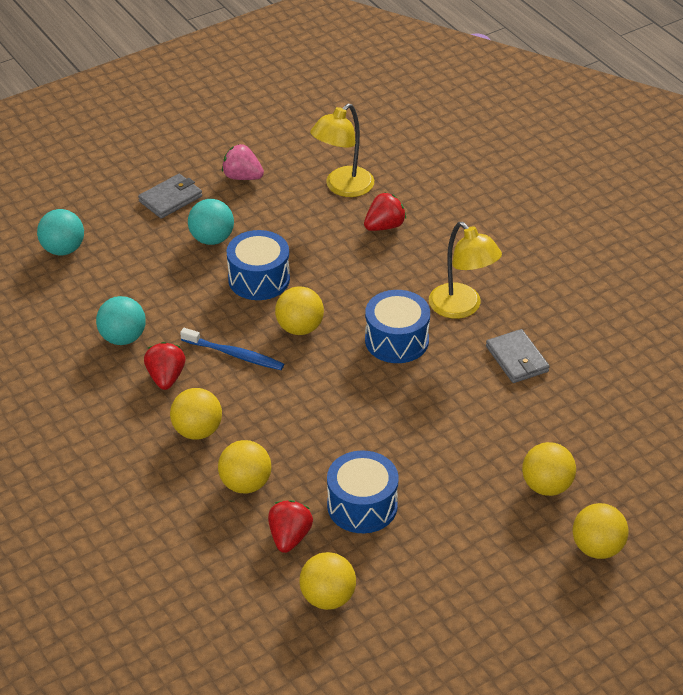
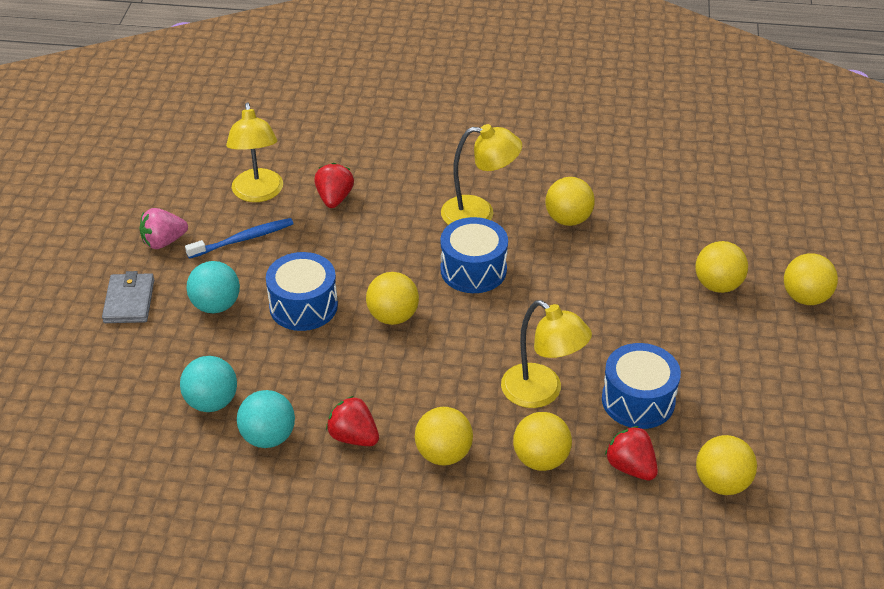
camera: 50 degrees left, 0 degrees up
(63, 249) = (97, 412): turquoise ball -> turquoise ball (212, 402)
(234, 354) = (377, 375): blue toothbrush -> blue toothbrush (243, 239)
(311, 448) = (541, 393): none -> yellow lamp
(517, 359) = (568, 219): grey wallet -> yellow ball

